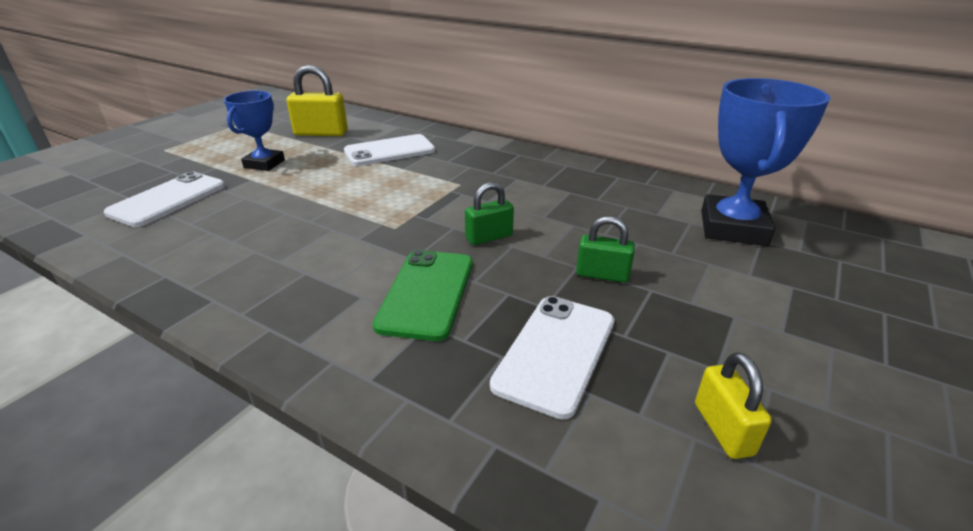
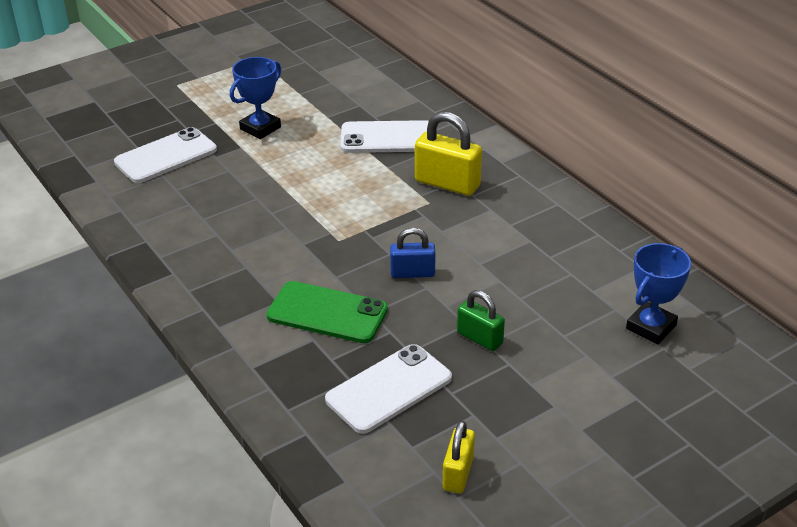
camera: 25 degrees right, 5 degrees up
(321, 133) = (332, 93): yellow padlock -> yellow padlock (447, 183)
(427, 293) = (327, 313): green phone -> green phone turned 75 degrees clockwise
(489, 237) = (412, 273): green padlock -> blue padlock
(733, 228) = (651, 327): blue trophy -> blue trophy, size x0.62

